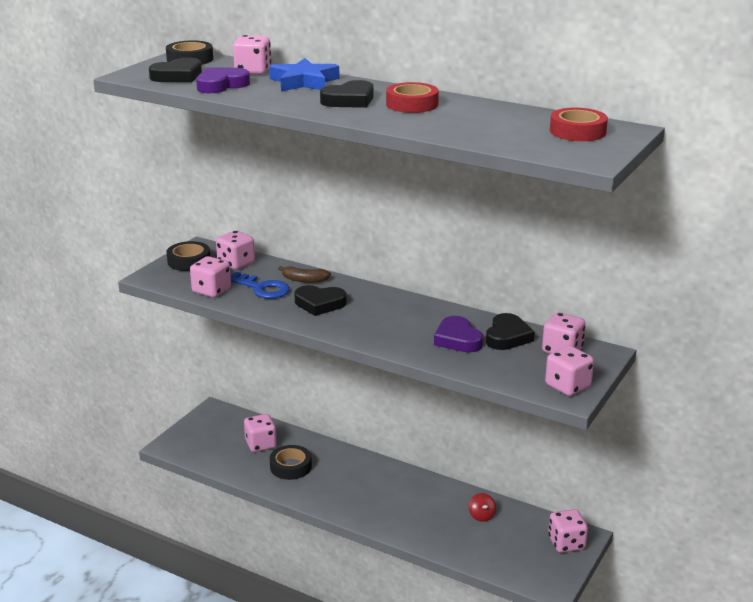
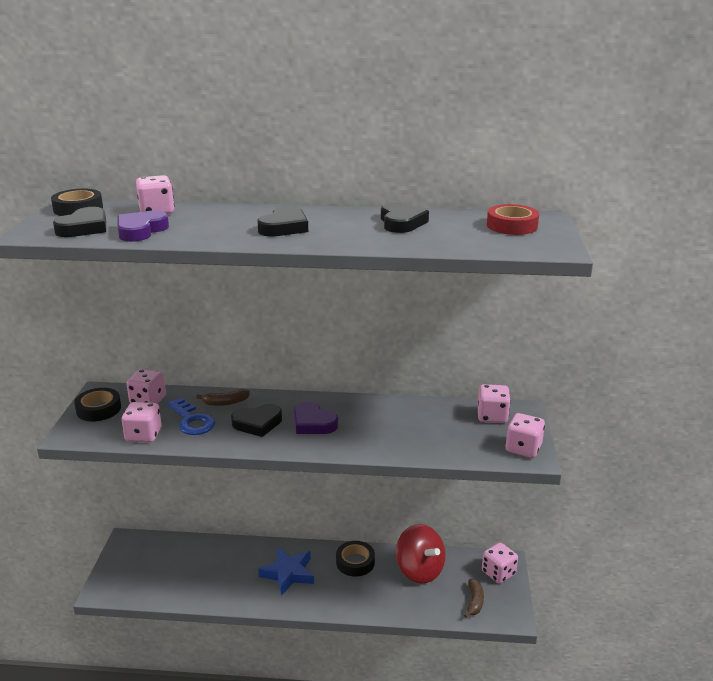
camera: 25 degrees left, 0 degrees up
(261, 444) = (191, 562): pink dice -> none
(262, 288) = (192, 421): blue key -> blue key turned 45 degrees clockwise
(290, 467) = (231, 576): black tape -> black tape (355, 562)
(304, 82) = (220, 215): blue star -> blue star (288, 573)
(412, 104) = (345, 222): red tape -> none
(457, 339) = (403, 428): purple heart -> purple heart (313, 423)
(481, 516) = (419, 570): red spinning top -> red spinning top, size x2.30
(507, 336) = (440, 415): black heart -> black heart (401, 222)
(520, 561) = (474, 602): none -> brown banana

